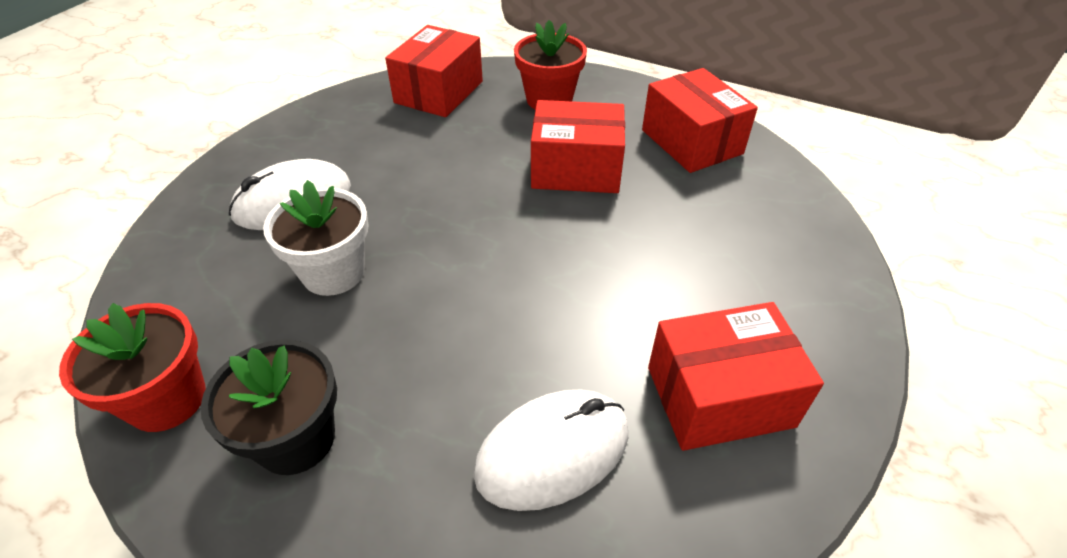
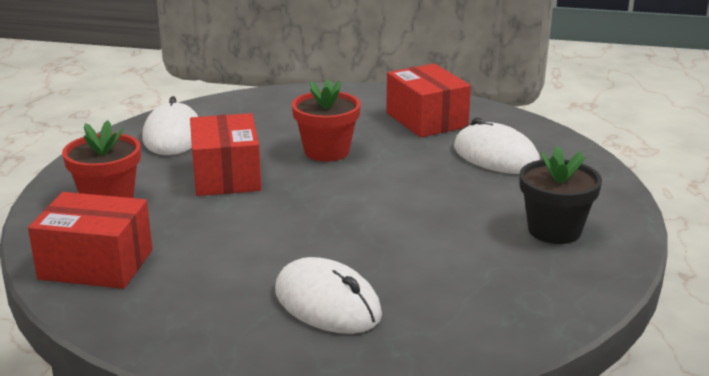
camera: 105 degrees left, 20 degrees down
(167, 399) = (571, 288): red flower pot -> red flower pot (326, 151)
(333, 272) = (407, 255): white flower pot -> none
(691, 142) = (173, 136): red box -> white mouse

